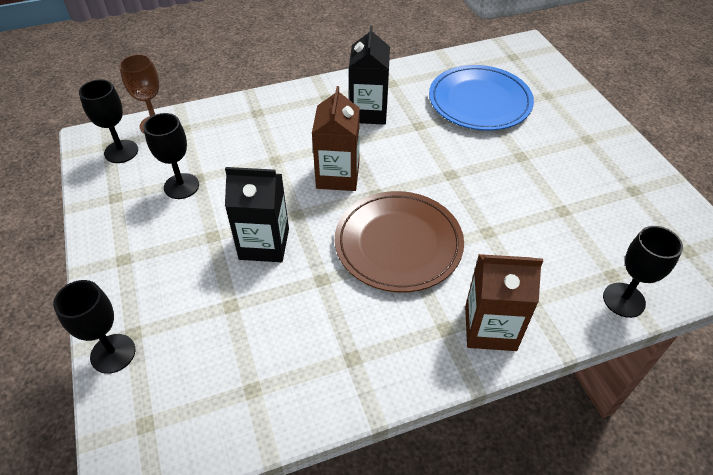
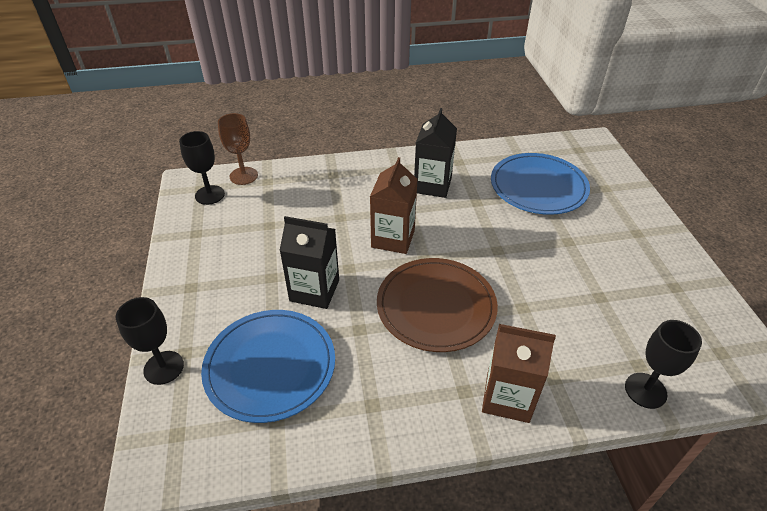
camera: 10 degrees right, 5 degrees down
(181, 186) = (254, 230): black goblet -> none
(233, 334) = (270, 366): none -> blue plate

